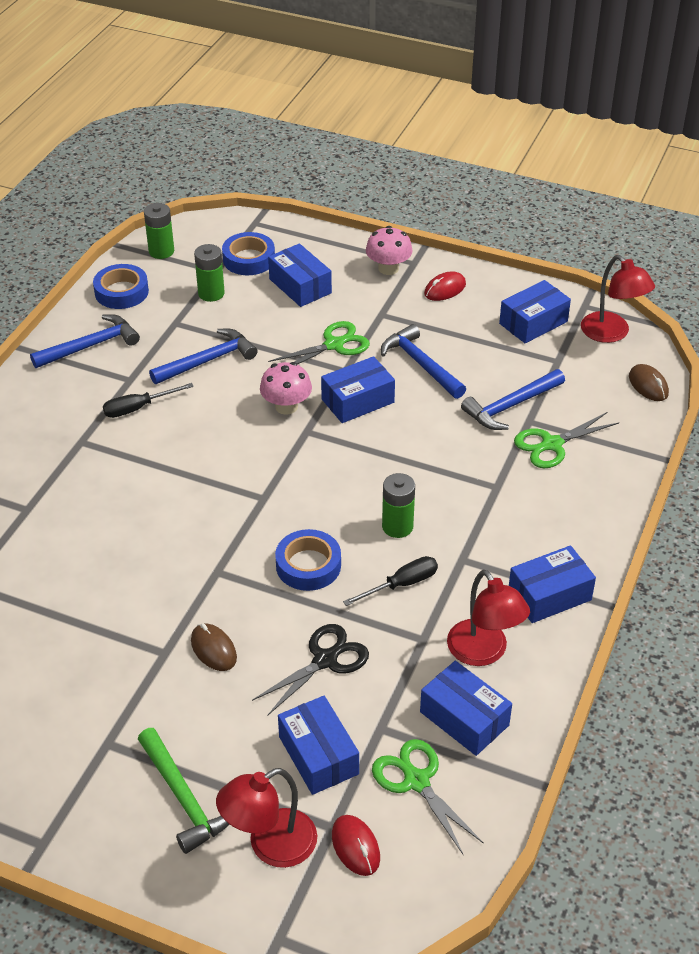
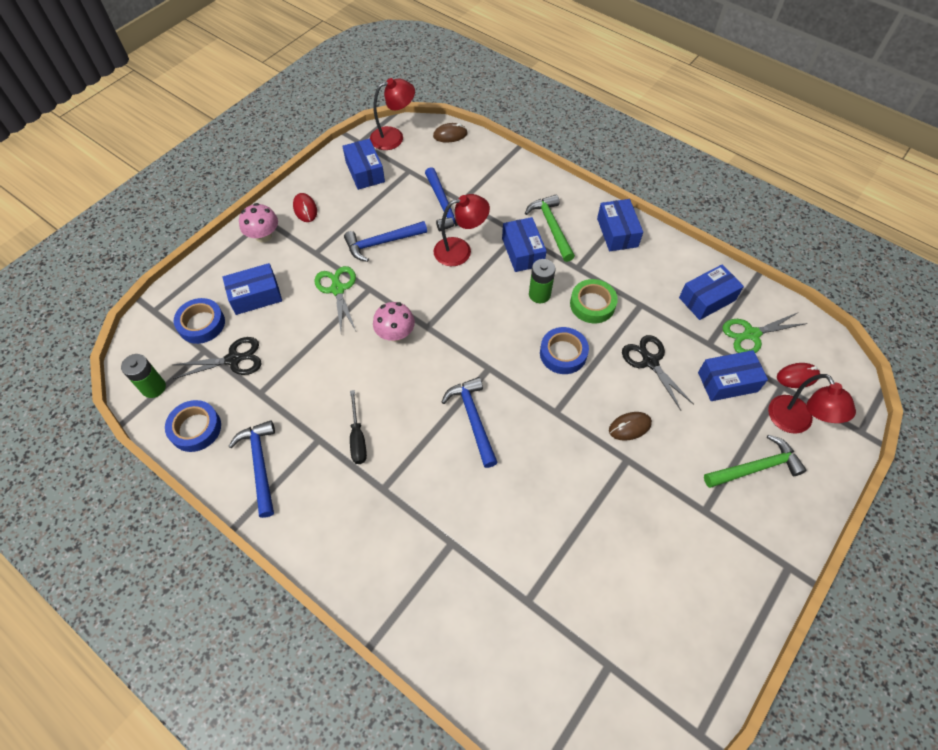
camera: 75 degrees left, 15 degrees up
(208, 361) = (320, 377): blue hammer -> blue hammer (473, 419)
(211, 293) = (233, 359): green battery -> black scissors
(357, 401) = (406, 288): blue box -> blue box (522, 252)
(402, 584) = (592, 304): black screwdriver -> green tape
(484, 652) = (657, 276): red lamp -> red lamp (460, 250)
(525, 520) = (551, 227): none -> green hammer
(552, 444) = (488, 195): green scissors -> none

